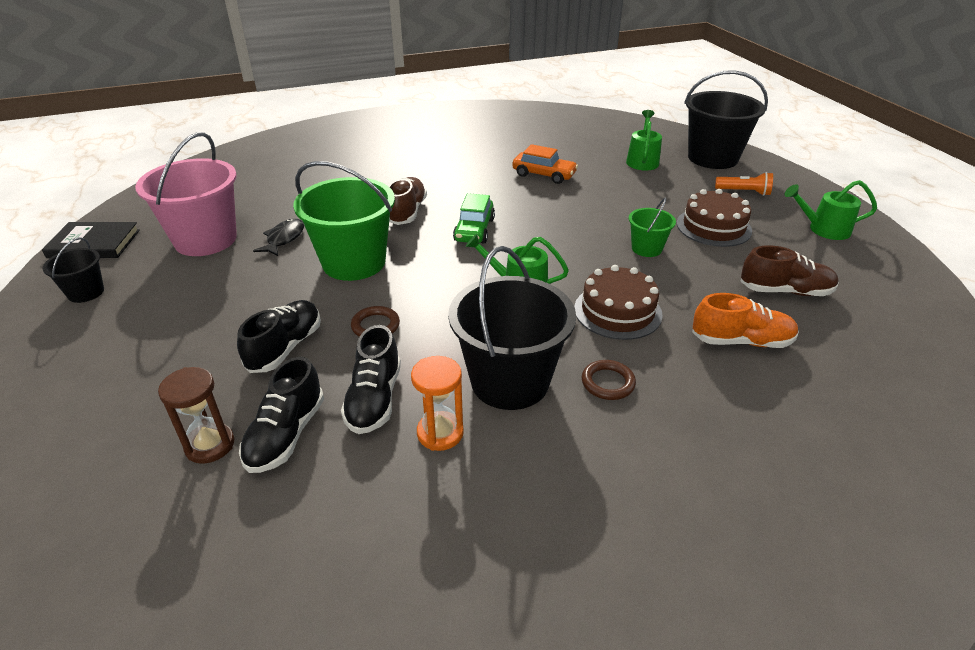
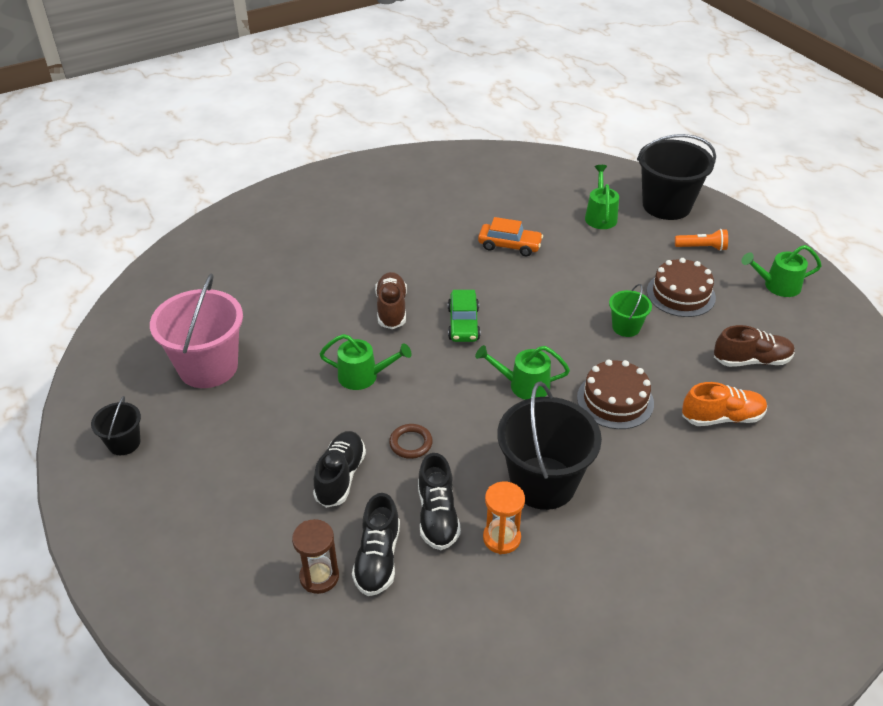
camera: 10 degrees left, 5 degrees up
(94, 244) = (98, 385): black book -> none
(284, 239) = (285, 356): black fish -> none
(354, 262) = (364, 376): green bucket -> green watering can
(608, 383) = (622, 473): brown ring -> none

